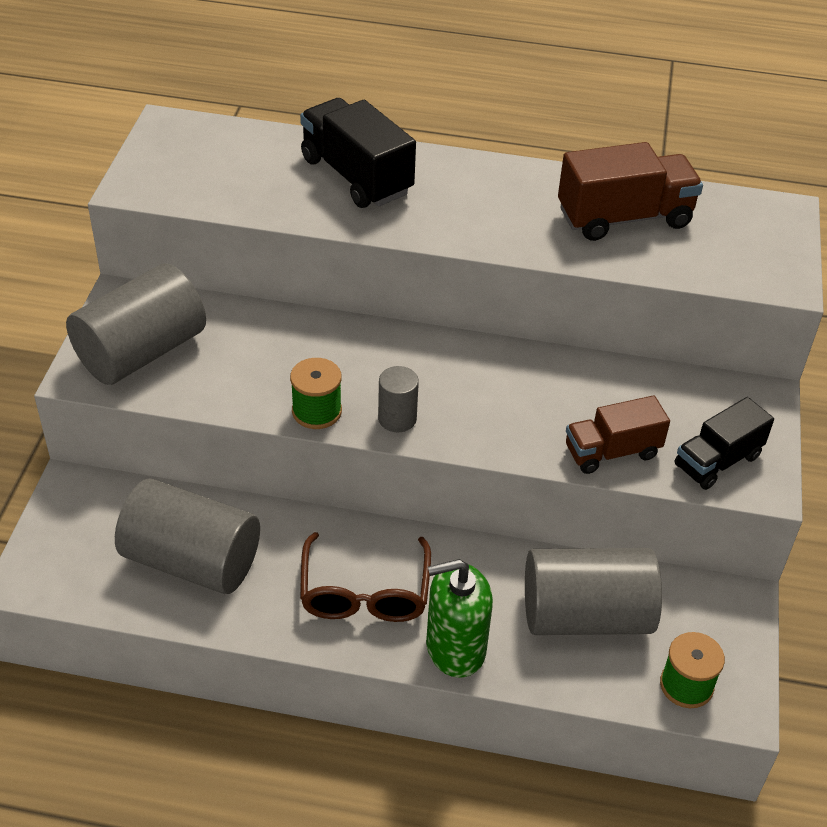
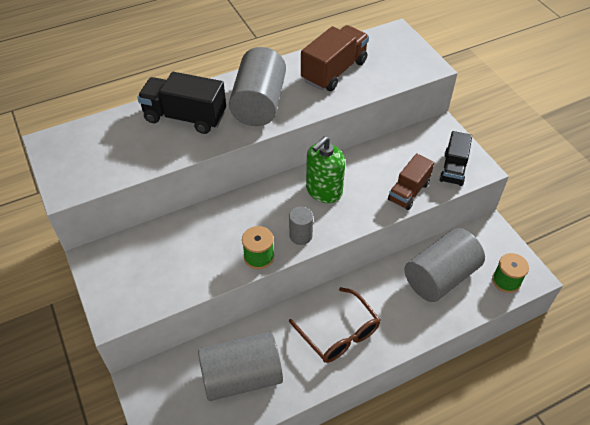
camera: 35 degrees left, 5 degrees up
(141, 351) = (134, 282): grey cylinder -> grey cylinder (259, 104)
(455, 648) = (403, 332): green soap dispenser -> green soap dispenser (324, 191)

